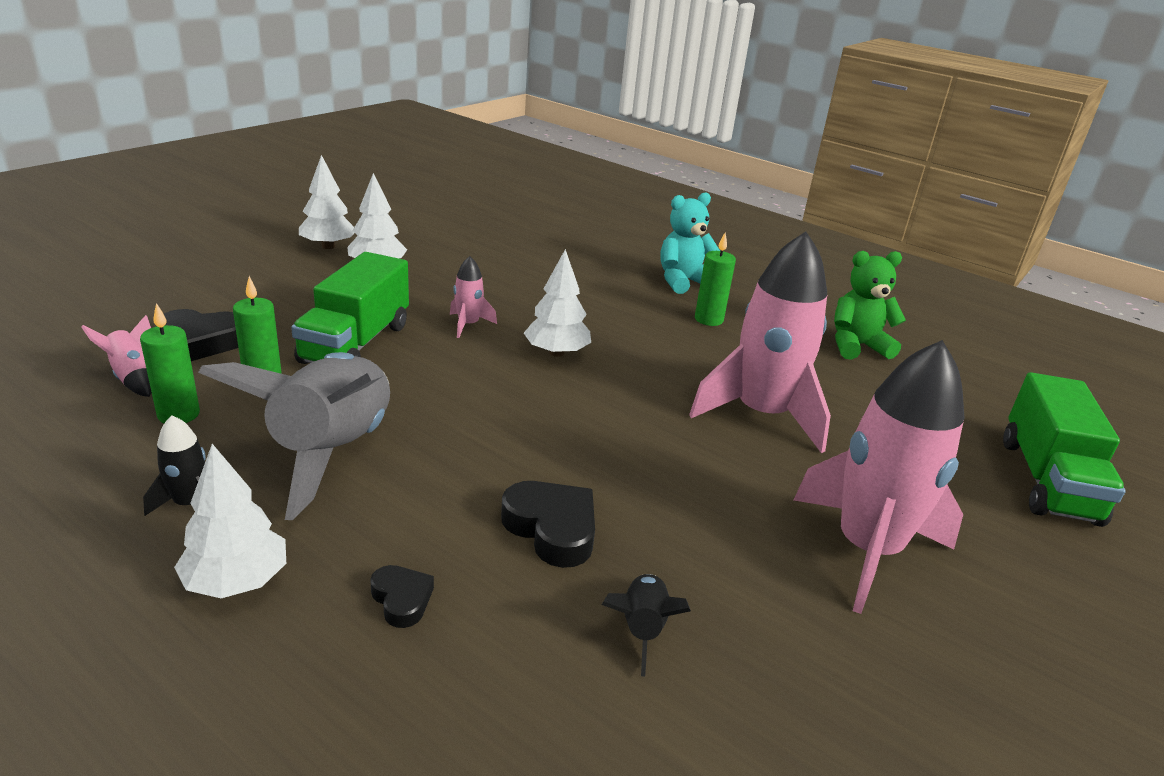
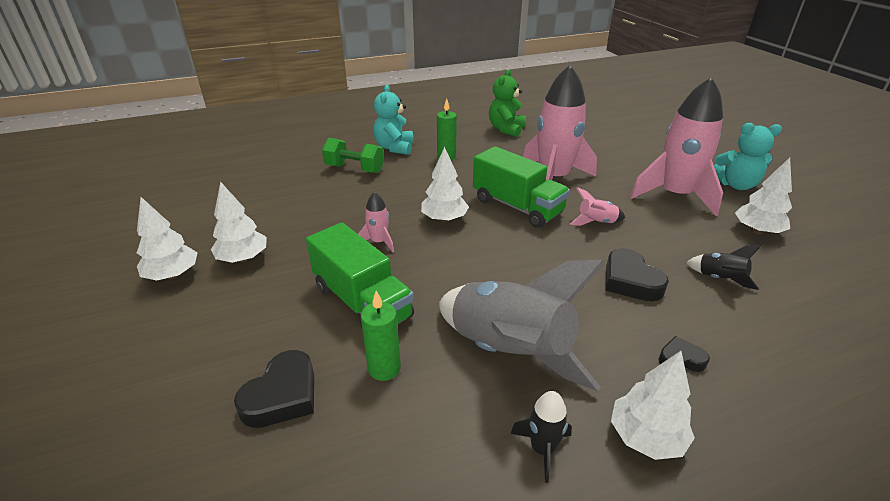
camera: 55 degrees left, 5 degrees up
(133, 378) = (315, 459): pink rocket -> pink rocket (596, 222)
(178, 414) = (403, 434): green candle -> none
(552, 529) = (630, 281): black heart -> black heart turned 105 degrees counterclockwise
(601, 272) = (355, 169): none -> green dumbbell
(861, 675) = (757, 231): none -> white tree
(1020, 634) = (736, 185): none -> turquoise teddy bear
(1047, 480) = (639, 135): green truck -> green truck (517, 207)

